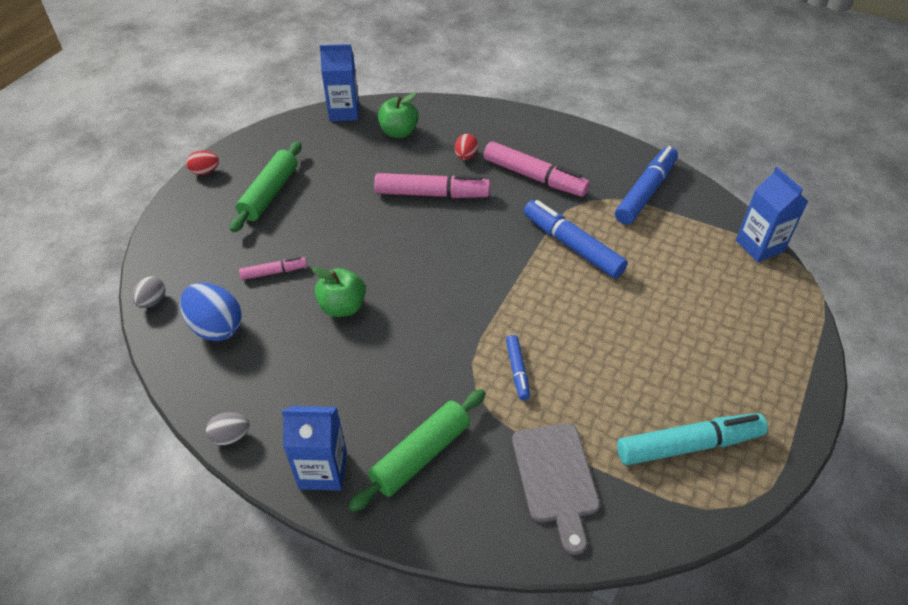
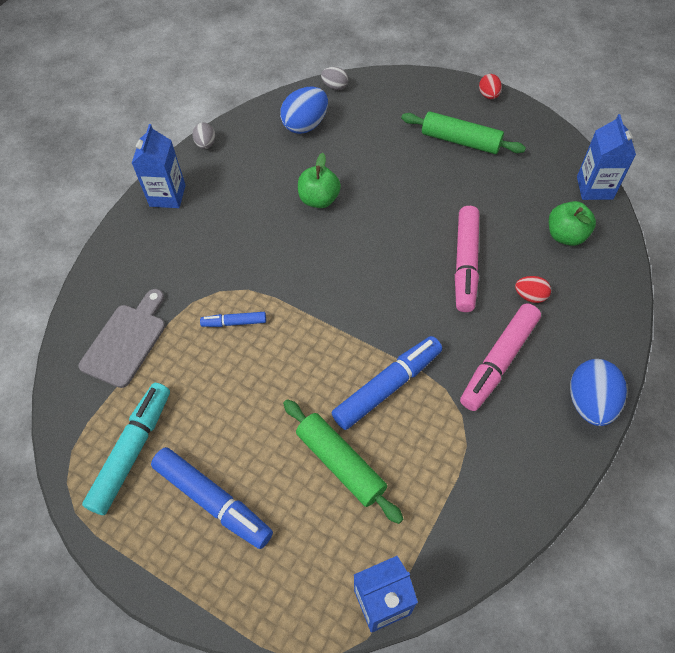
camera: 95 degrees right, 10 degrees up
(274, 272) = (361, 153): pink marker -> none
(421, 455) = (167, 252): green rolling pin -> green rolling pin (341, 463)
(556, 478) = (126, 341): grey cutting board -> grey cutting board turned 120 degrees clockwise
(563, 131) = (589, 402): none -> blue egg
(645, 192) = (478, 481): blue marker -> blue marker (213, 500)
(688, 445) = (132, 450): turquoise marker -> turquoise marker turned 150 degrees counterclockwise

